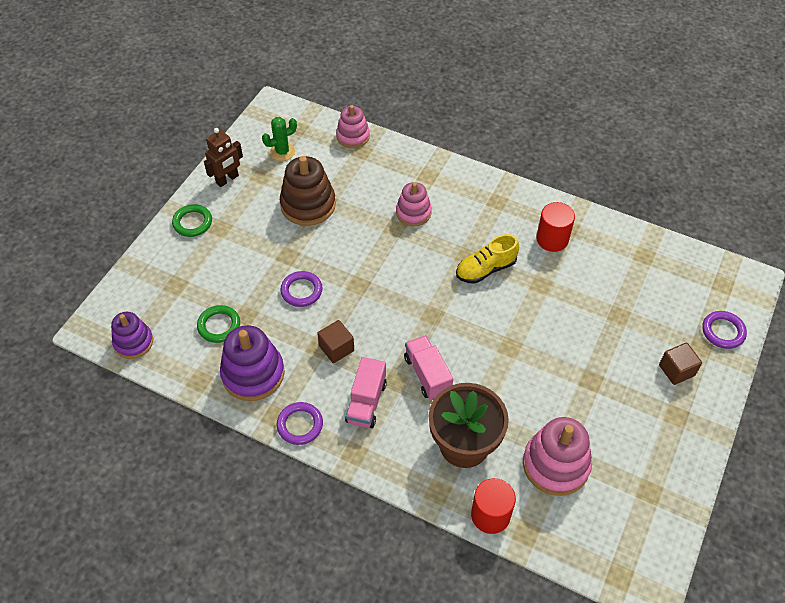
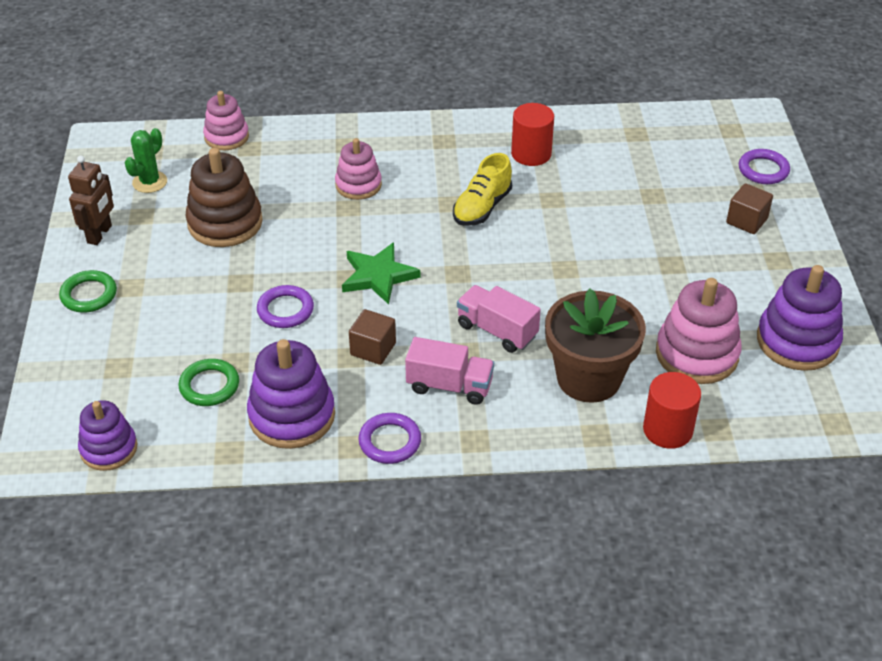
camera: 30 degrees left, 10 degrees down
(366, 402) = (449, 386): pink truck -> pink truck turned 60 degrees counterclockwise
(378, 292) = (378, 276): none -> green star
(640, 492) = (797, 341): none -> purple stacking toy

